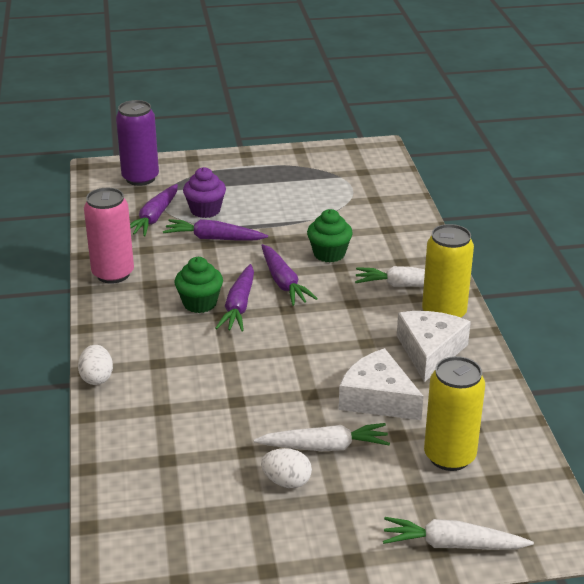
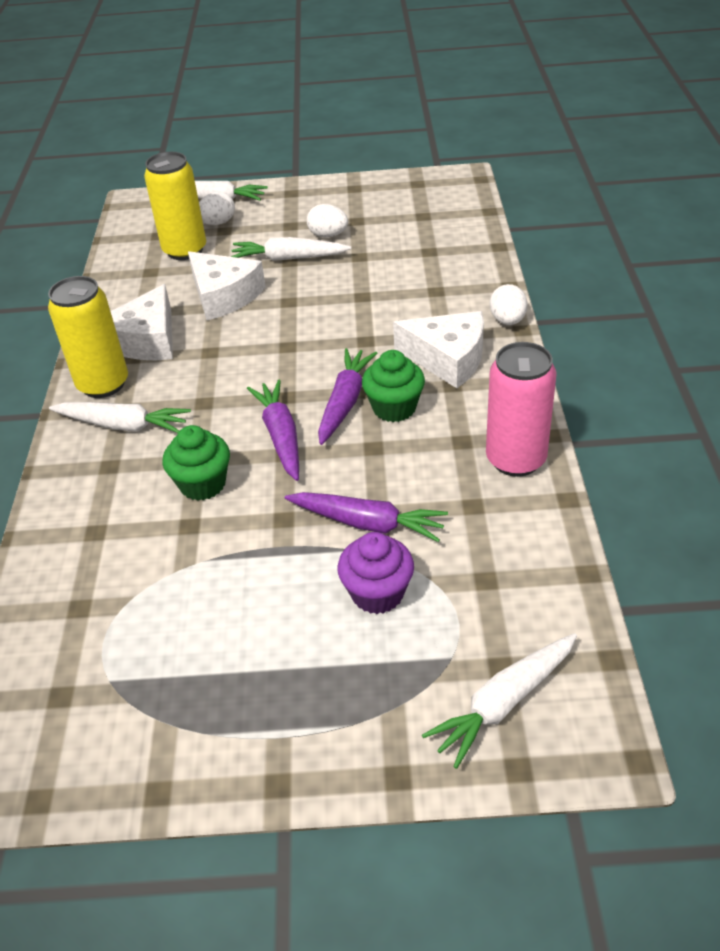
camera: 170 degrees left, 10 degrees up
(140, 178) = (504, 703): purple can -> white carrot
(154, 217) = (465, 579): purple carrot -> none
(155, 342) = (447, 358): none -> white cheese
(430, 500) = (218, 223): none -> white egg

